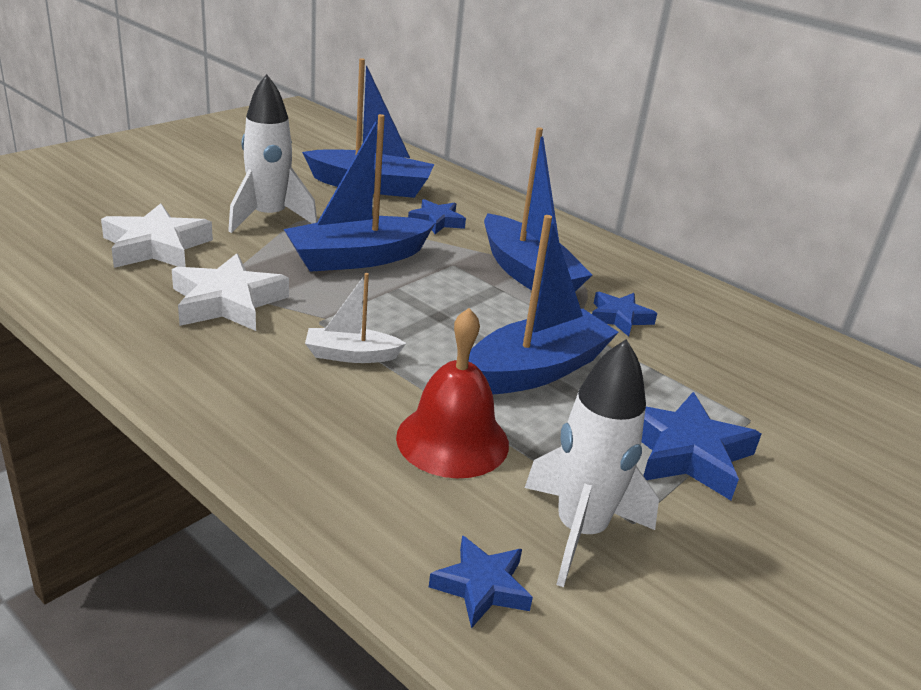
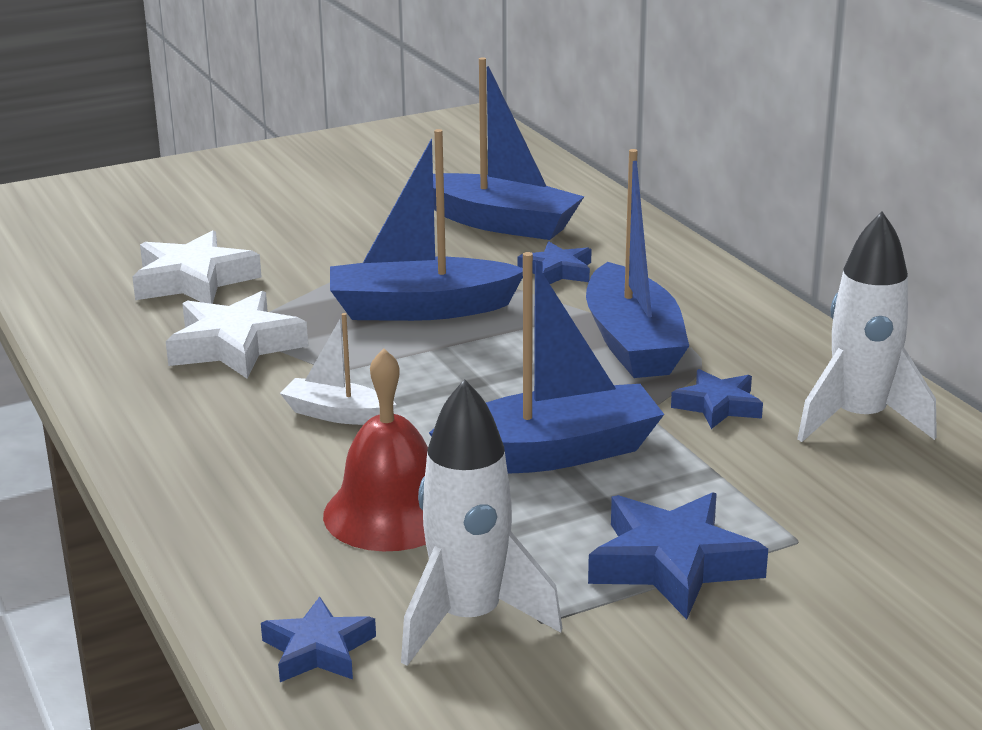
camera: 25 degrees right, 5 degrees down
(269, 218) = (344, 255): white rocket -> white rocket (858, 420)

